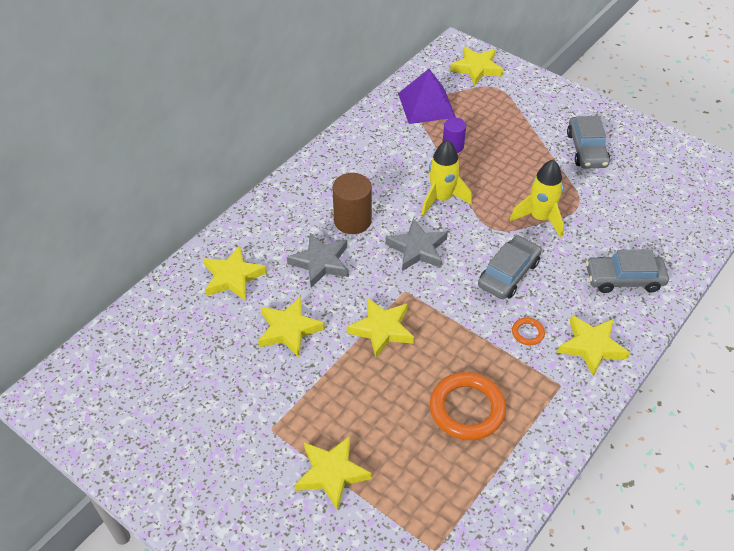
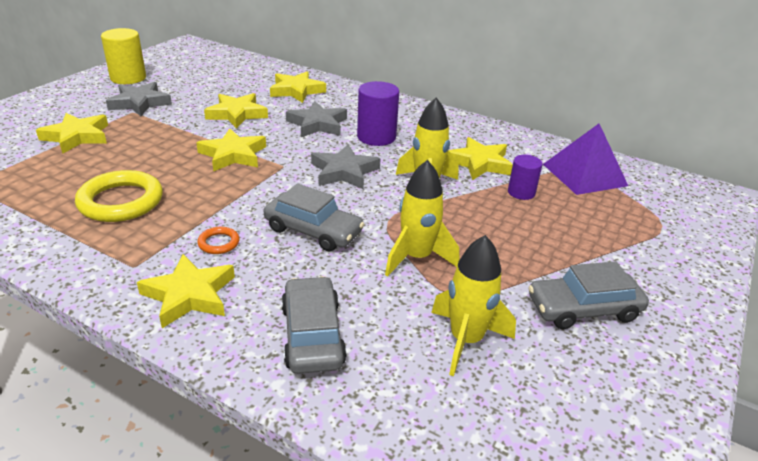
camera: 80 degrees right, 15 degrees down
(162, 450) = (128, 78): none -> yellow cylinder
(246, 426) = (139, 103): none -> grey star
(352, 221) = (376, 137): brown cylinder -> purple cylinder
(467, 409) = (121, 201): orange ring -> yellow ring
(476, 68) = (689, 210): yellow star -> yellow star (479, 163)
(620, 207) = (466, 340): none -> yellow rocket

